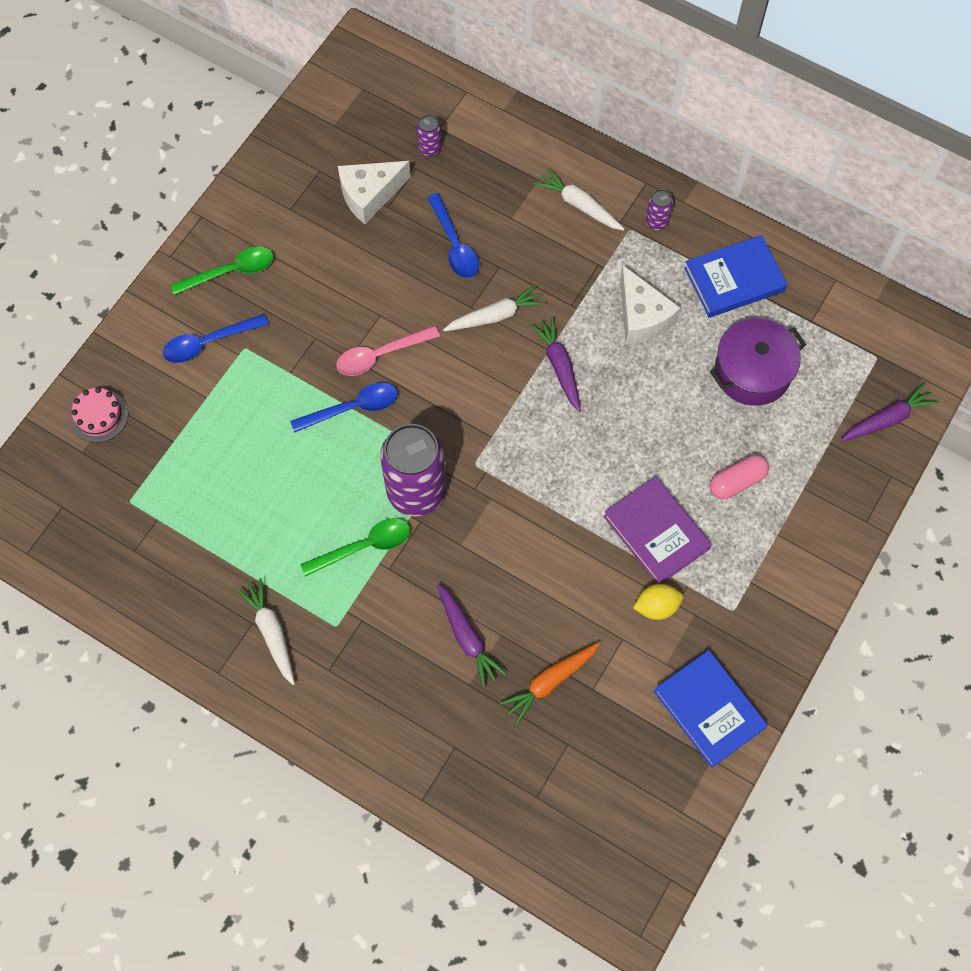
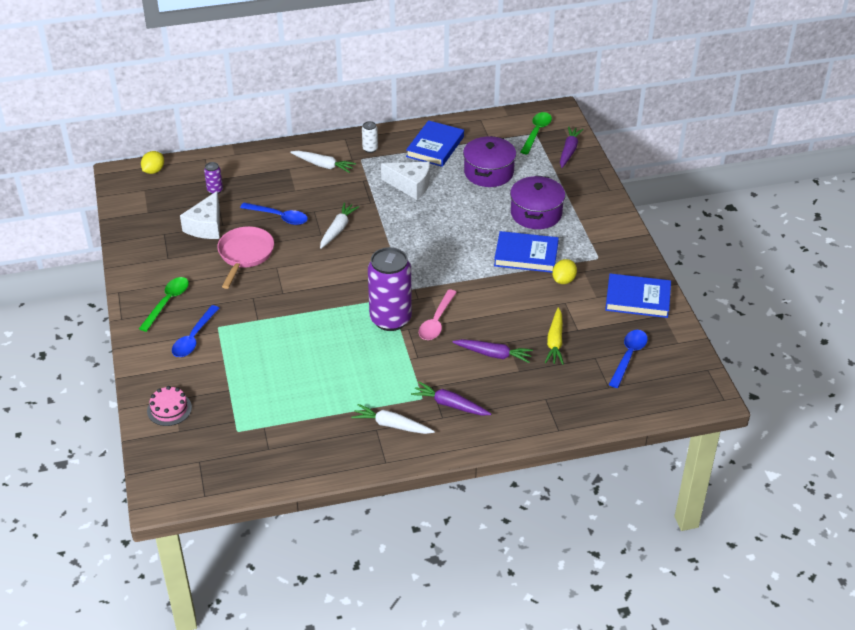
camera: 45 degrees left, 25 degrees down
(353, 408) = (312, 310): blue spoon -> blue spoon (628, 356)
(364, 546) = (393, 358): green spoon -> green spoon (536, 132)
(367, 270) = (245, 255): none -> pink pan
(380, 355) = (298, 281): pink spoon -> pink spoon (436, 321)
(397, 67) = (153, 171): none -> yellow lemon
(550, 682) = (555, 341): orange carrot -> yellow carrot
(559, 366) = (396, 227): purple carrot -> purple carrot (450, 405)
(579, 205) = (323, 165): white carrot -> white carrot turned 150 degrees counterclockwise
(656, 222) = (370, 149): purple can -> white can
(656, 533) = (526, 255): purple book -> blue book
(737, 482) = (536, 213): pink capsule -> purple pot

